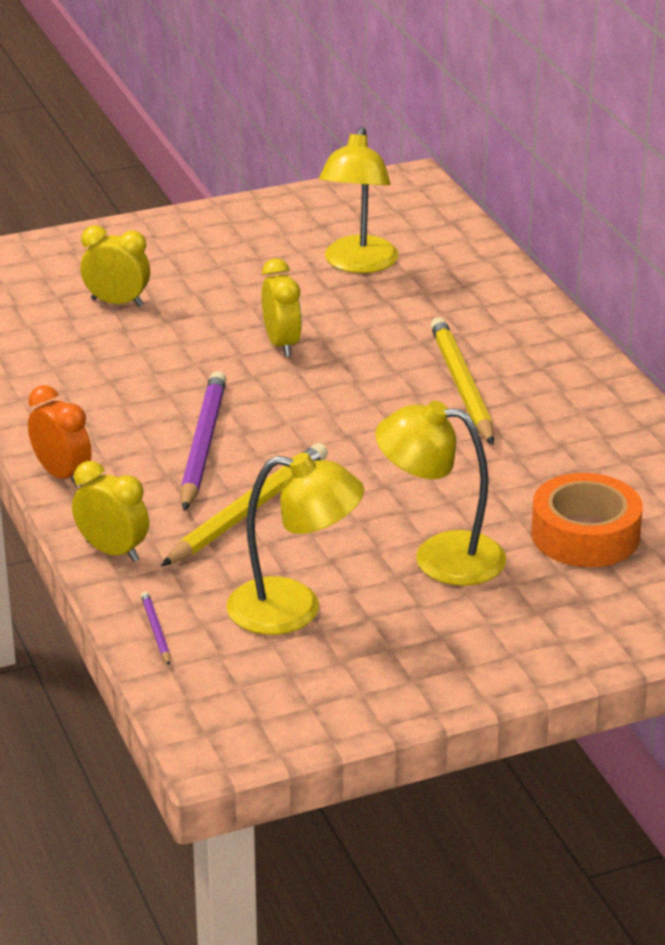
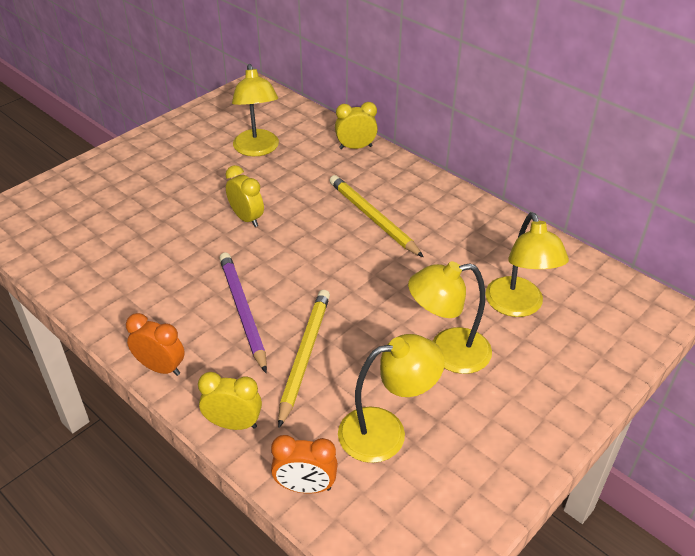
camera: 25 degrees left, 10 degrees up
(117, 302) = (123, 216): yellow clock -> yellow clock (355, 147)
(156, 630) = (305, 487): purple pencil -> orange clock
(585, 535) = (518, 306): orange tape -> yellow lamp

